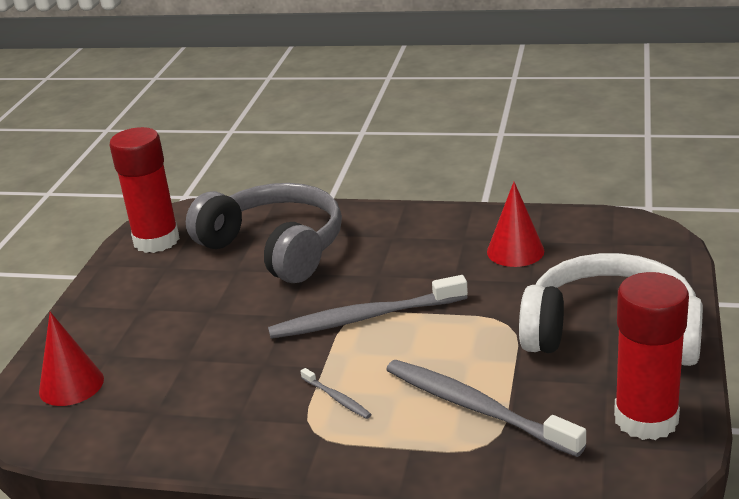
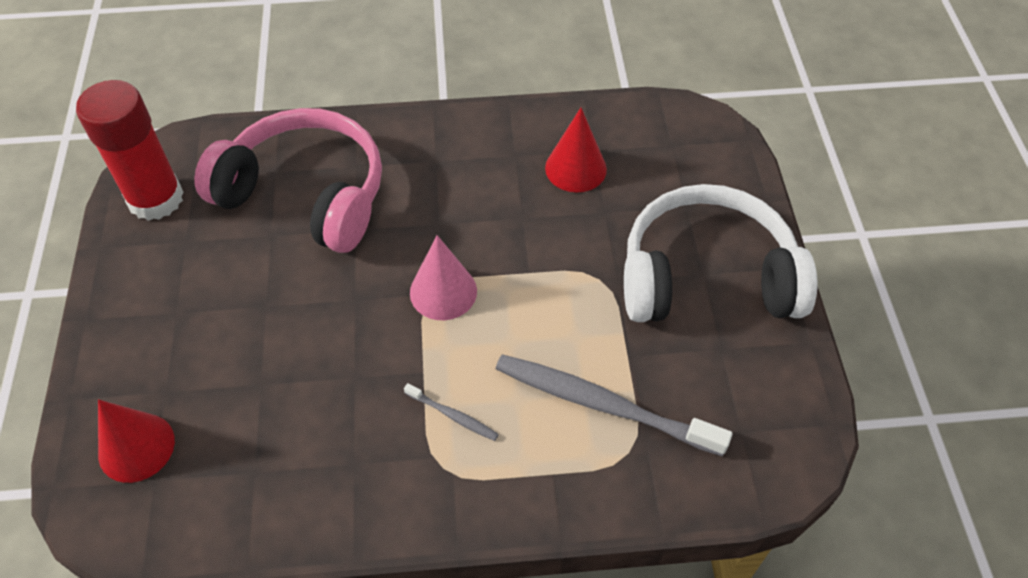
camera: 20 degrees left, 25 degrees up
(275, 248) = (306, 194): grey headphones -> pink headphones
(363, 318) = (443, 291): grey toothbrush -> pink cone
(646, 419) = (772, 391): red glue stick -> none

